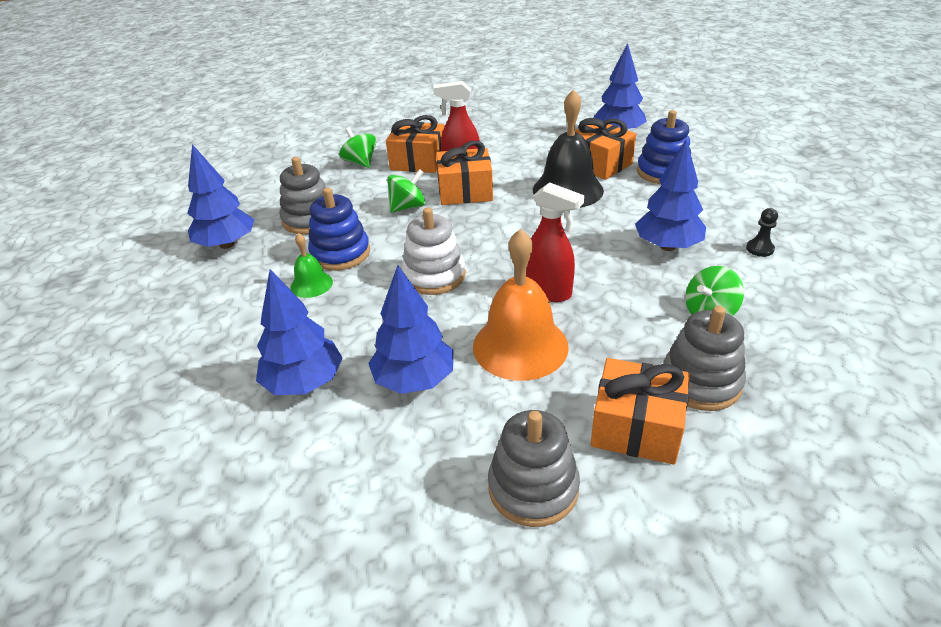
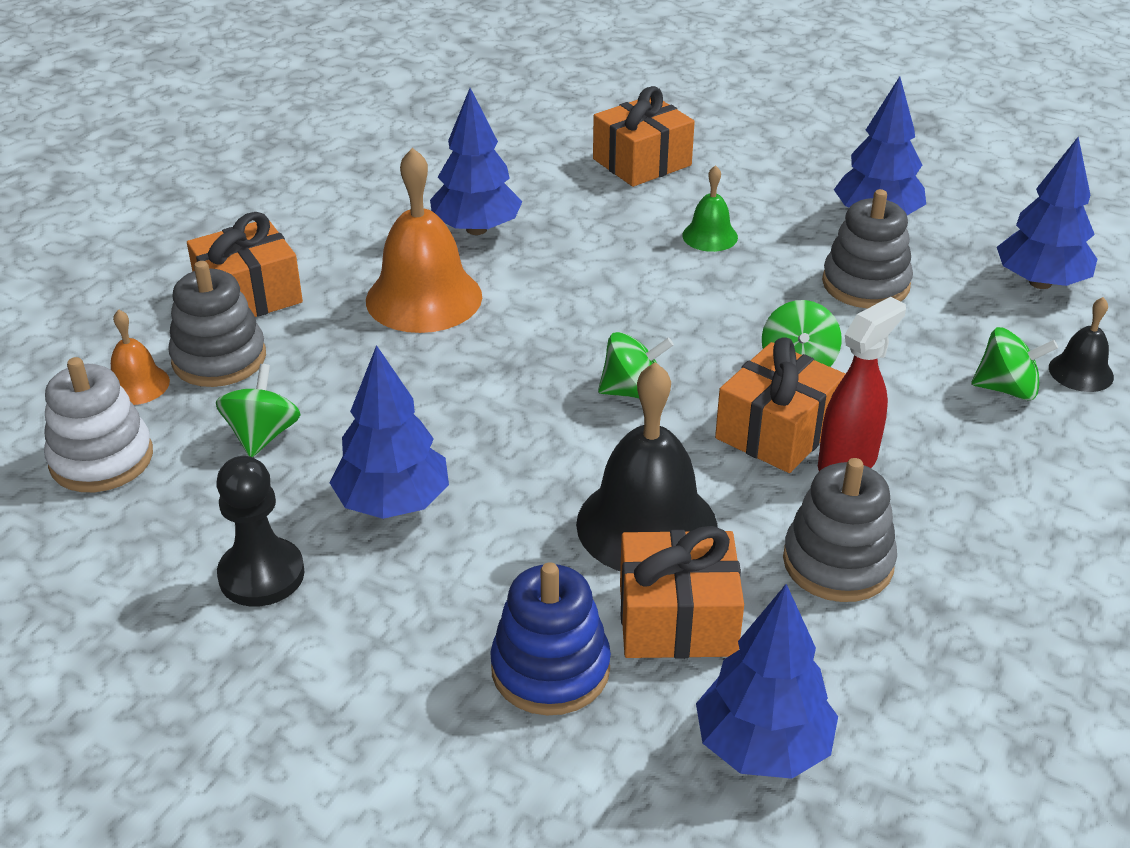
camera: 130 degrees right, 0 degrees up
(304, 382) = (560, 184): blue tree -> blue tree (1040, 282)
(326, 154) = (1081, 372): none -> black bell
(340, 253) = (748, 274): blue stacking toy -> none
(418, 161) = (941, 442): orange gift -> orange gift (642, 162)
(434, 276) = (610, 308): white stacking toy -> white stacking toy (101, 459)
(493, 233) = (633, 392): none -> green spinning top
(533, 488) = (292, 225): grey stacking toy -> grey stacking toy (838, 563)
(549, 292) = (464, 360): red spray bottle -> none
(760, 249) = (261, 575): black pawn -> black pawn, size x1.83
(776, 396) = (137, 385): none -> orange bell

